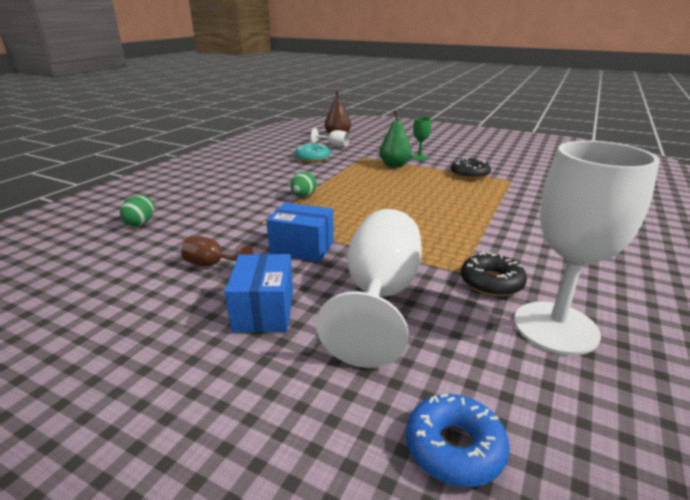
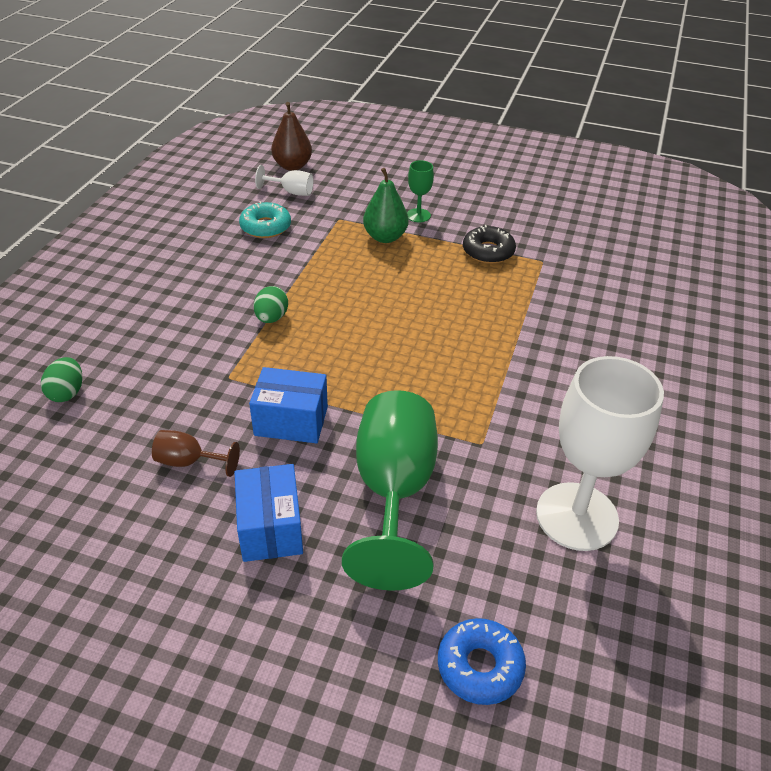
camera: 10 degrees left, 15 degrees up
(380, 296) = (394, 491): white goblet -> green goblet
(491, 282) = (514, 457): black donut -> none

